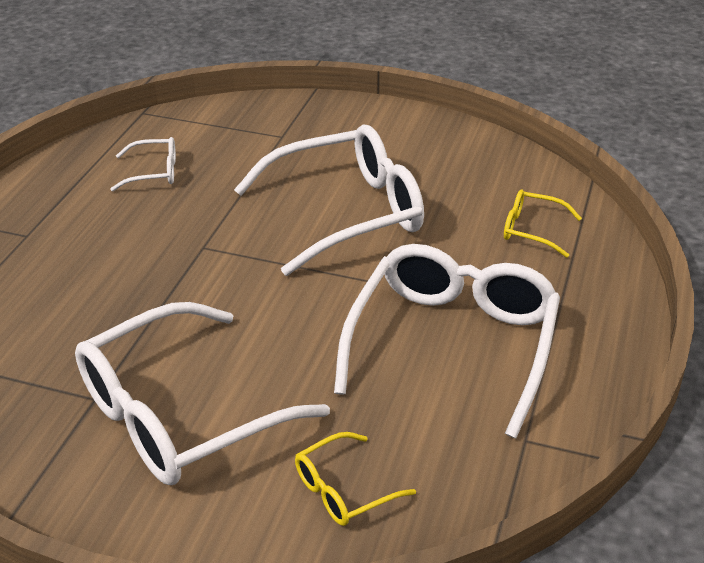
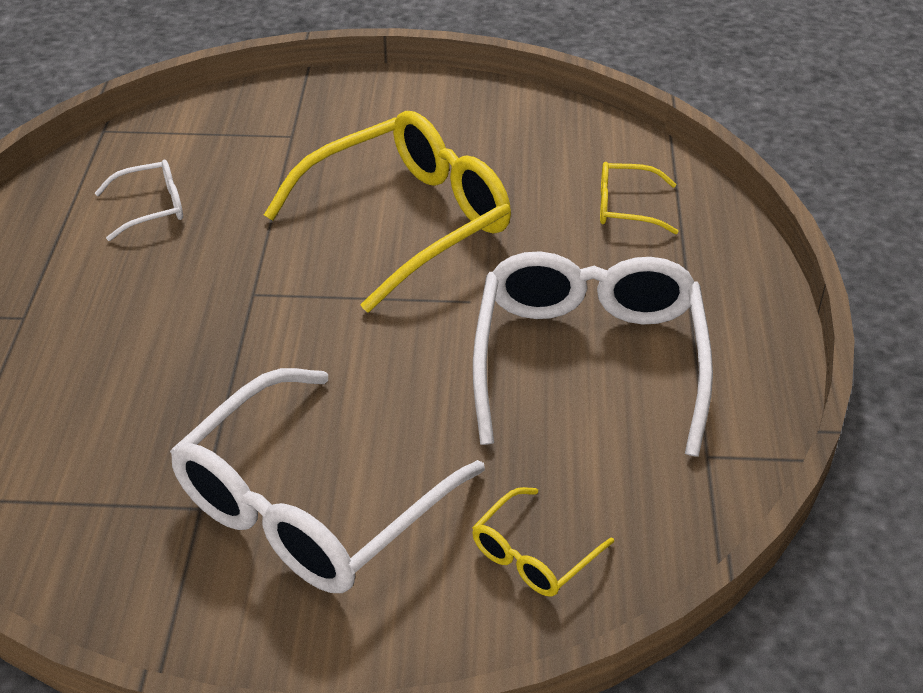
camera: 15 degrees left, 5 degrees up
(346, 213) = (407, 221): white glasses -> yellow glasses

